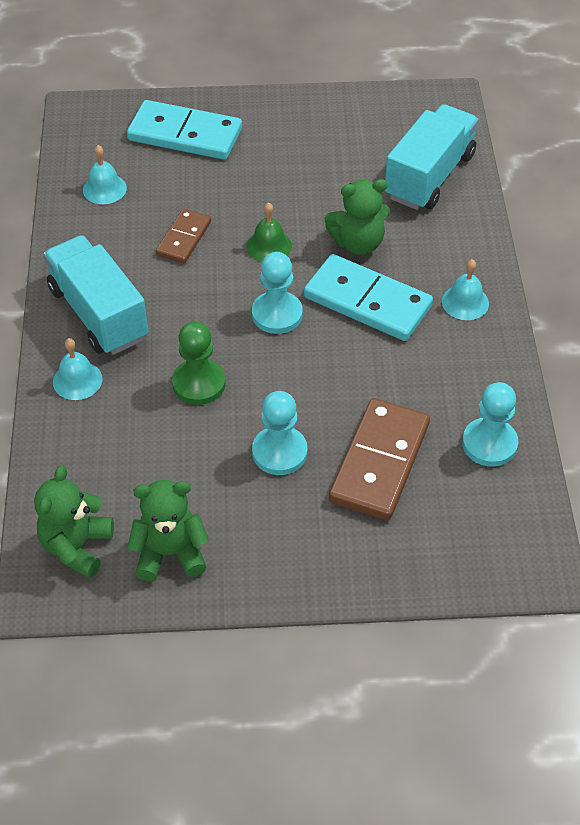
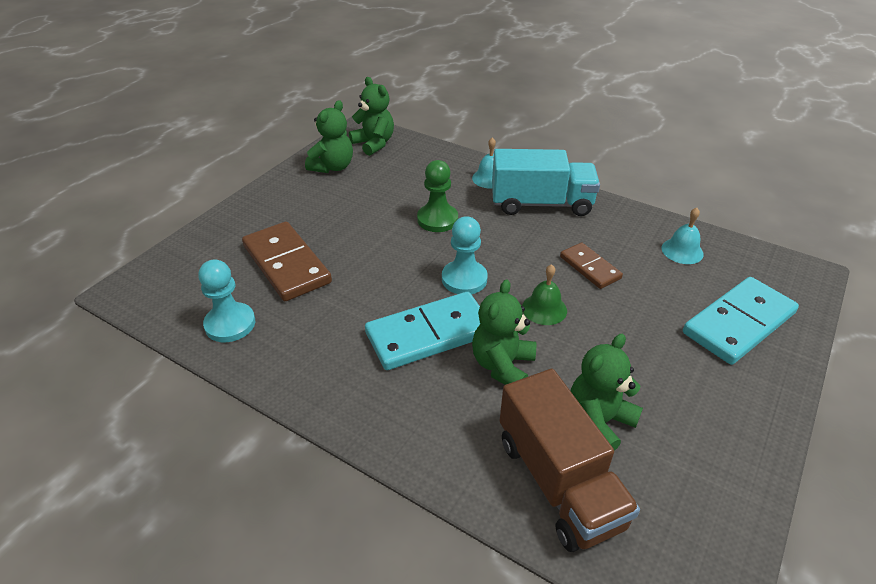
camera: 125 degrees right, 10 degrees down
(279, 452) = (347, 228): turquoise pawn -> none
(362, 175) = (599, 422): none -> green teddy bear
(429, 176) = (558, 481): turquoise truck -> brown truck
(465, 302) = (366, 397): turquoise bell -> none

